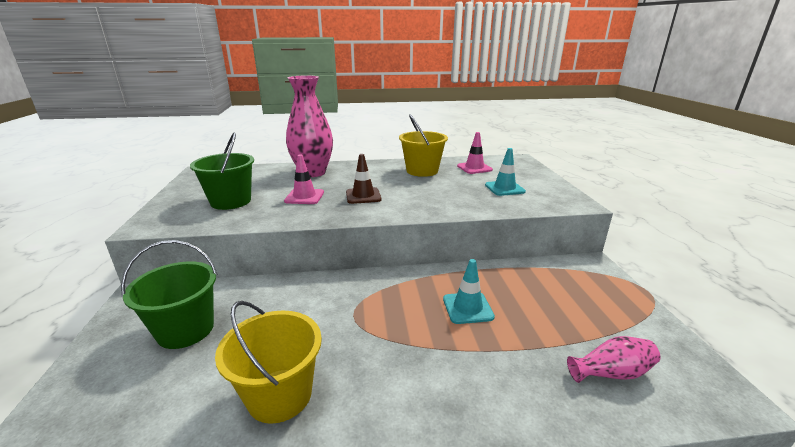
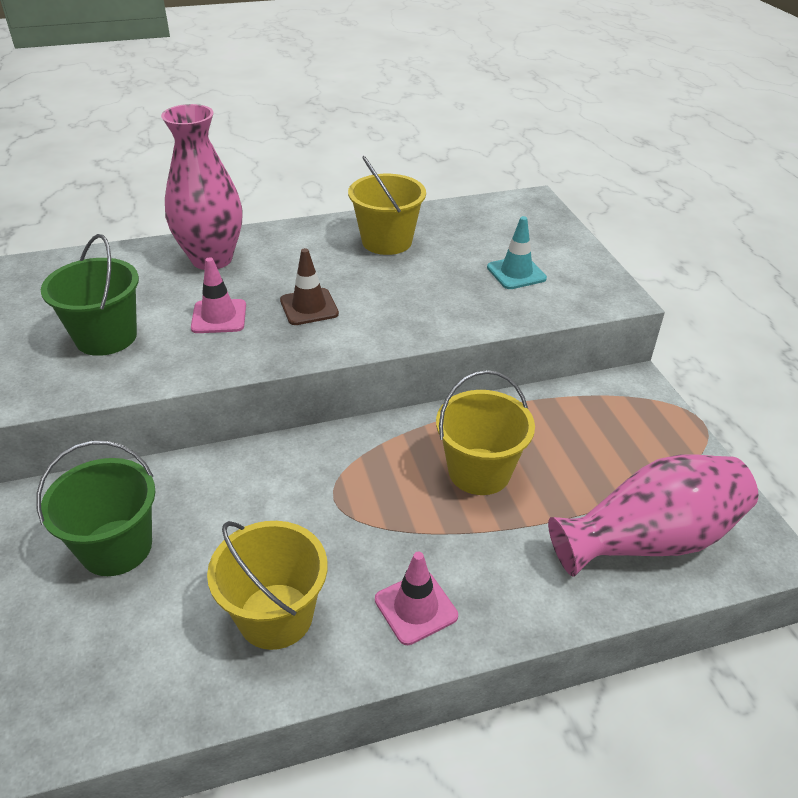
camera: 10 degrees left, 15 degrees up
(467, 308) = (479, 471): turquoise traffic cone -> yellow bucket
(474, 168) = (467, 228): pink traffic cone -> pink traffic cone (416, 608)
(611, 373) = (649, 539): pink vase -> pink vase, size x2.05

